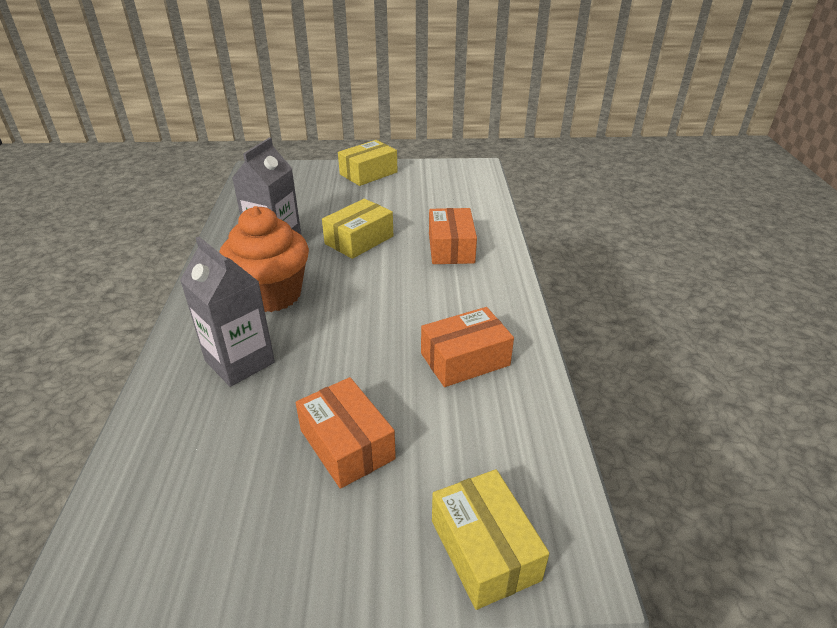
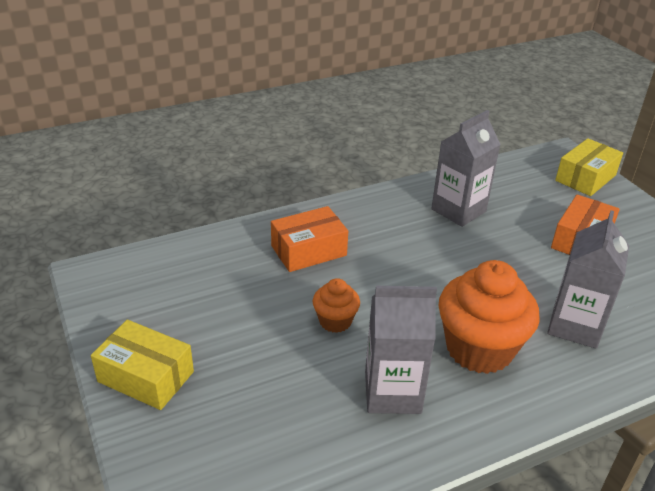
camera: 115 degrees left, 0 degrees up
(359, 240) = (335, 321): yellow box -> orange cupcake
(465, 359) = (458, 210): orange box -> grey carton

